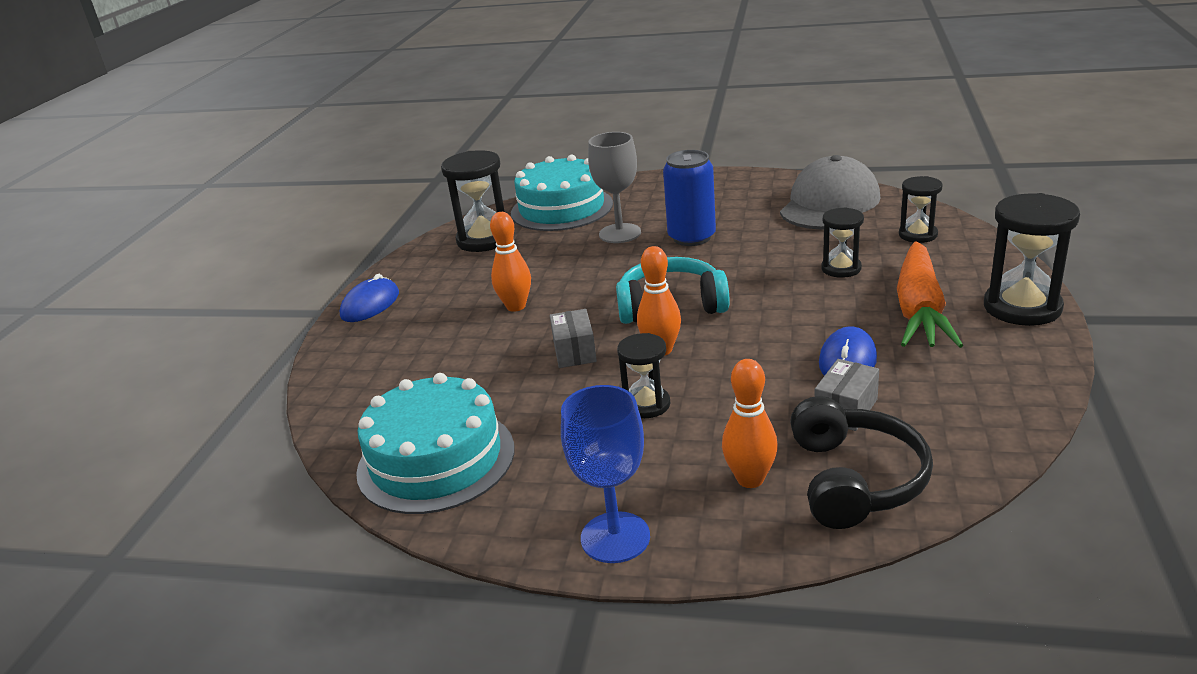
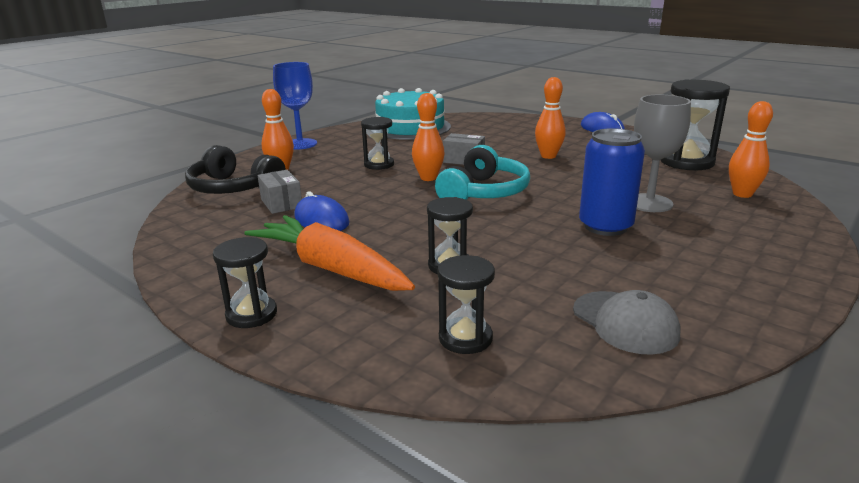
camera: 115 degrees right, 5 degrees down
(562, 208) = (742, 194): turquoise cake -> orange bowling pin
(830, 204) = (625, 322): grey cap -> grey cap, size x0.59
(1022, 307) = (251, 314): black hourglass -> black hourglass, size x0.60

